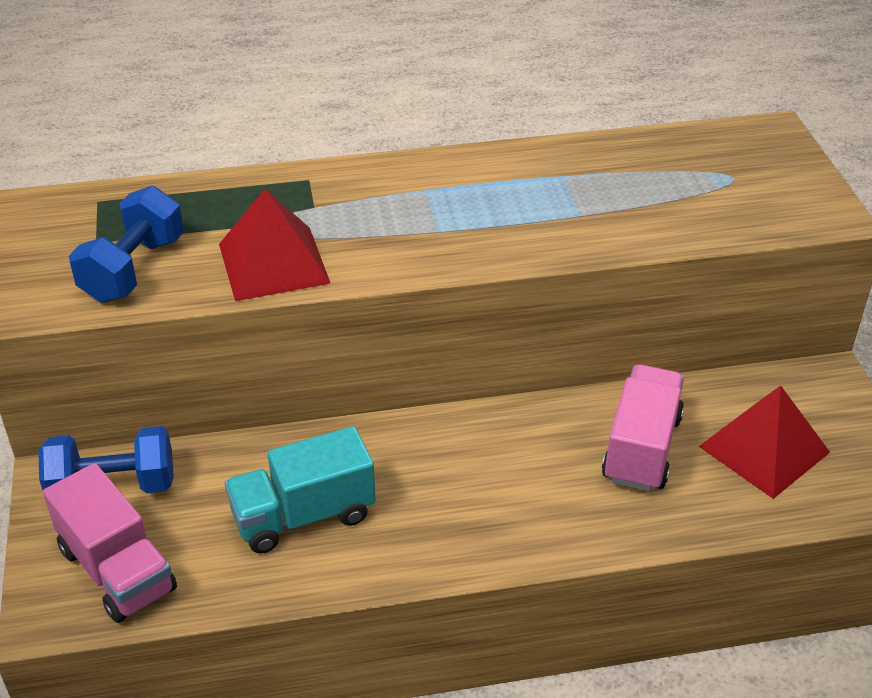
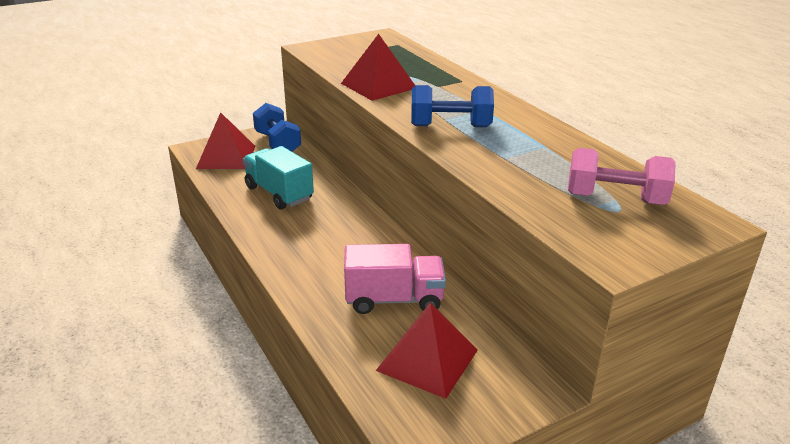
camera: 70 degrees right, 10 degrees down
(117, 570) = (226, 157): pink truck -> red pyramid
(133, 269) = (350, 60): blue dumbbell -> blue dumbbell (450, 126)
(708, 171) = (615, 199): none -> pink dumbbell

